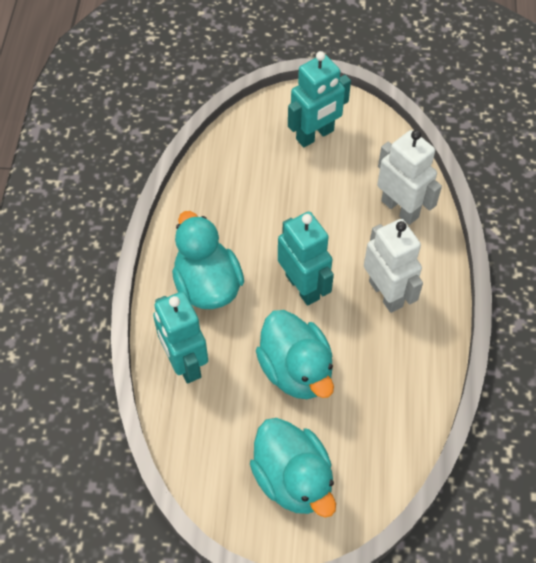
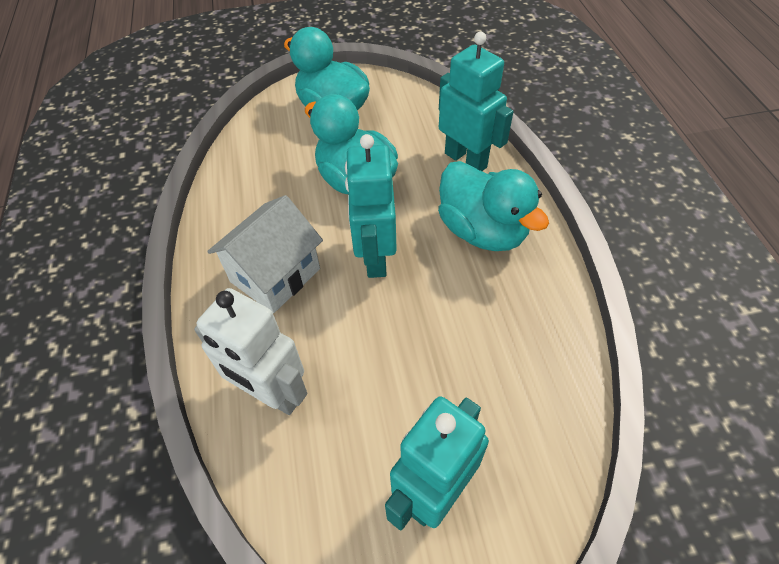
camera: 165 degrees right, 5 degrees down
(303, 287) = (375, 257): turquoise robot -> turquoise robot turned 45 degrees clockwise
(386, 293) = (275, 275): white robot -> white house

